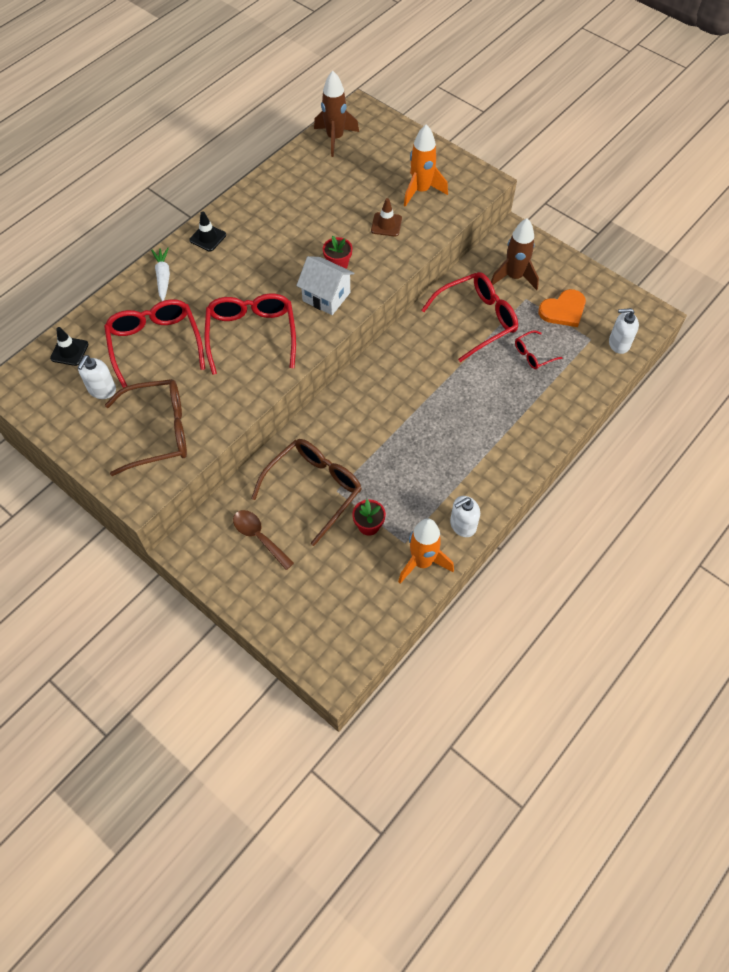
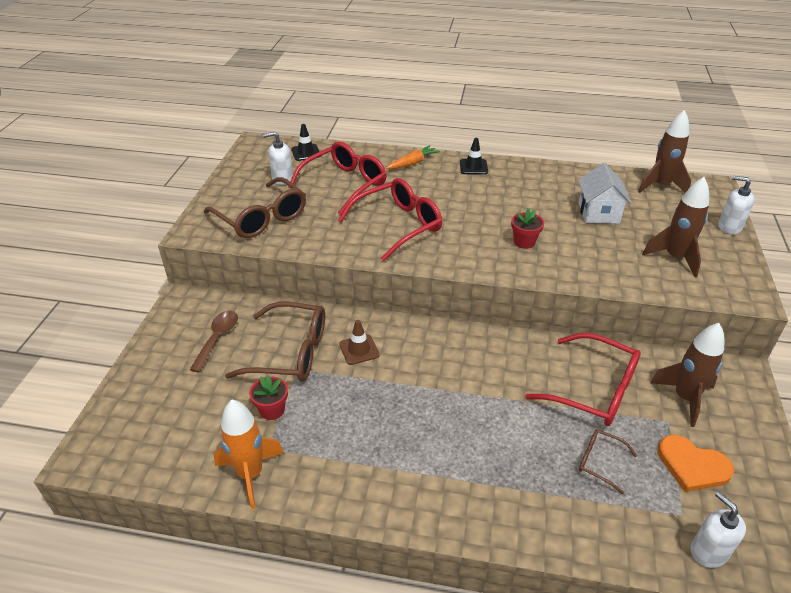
camera: 60 degrees right, 20 degrees down
(163, 277) = (413, 163): white carrot -> orange carrot
(326, 297) = (481, 249): white house -> white house (598, 213)
(386, 224) = (605, 252): brown traffic cone -> brown traffic cone (359, 349)
(421, 191) = (675, 258): orange rocket -> brown rocket
(462, 525) = (318, 492): white soap dispenser -> white soap dispenser (729, 227)
(533, 354) = (600, 462): red glasses -> brown glasses

